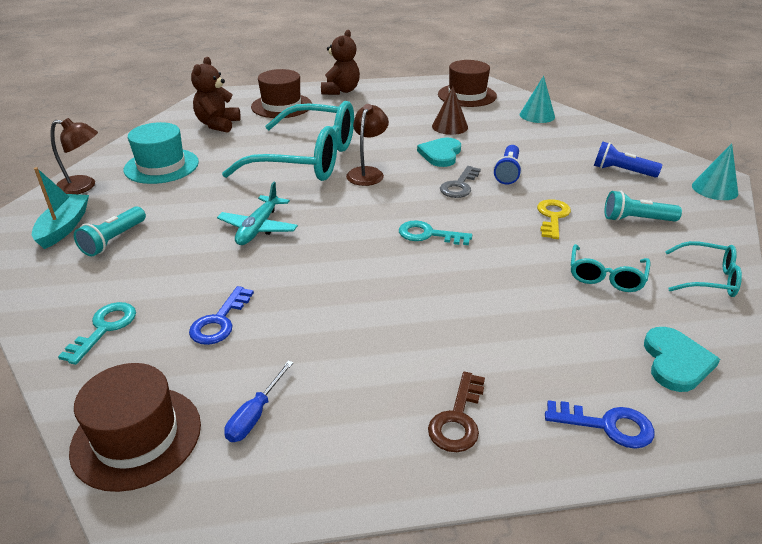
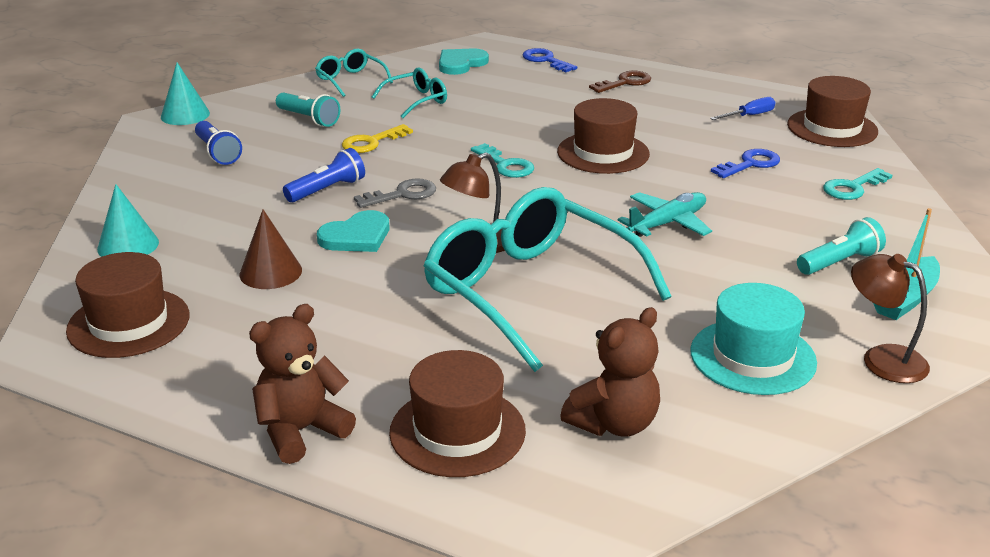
camera: 145 degrees left, 5 degrees down
(367, 279) = (603, 153): none -> brown hat

